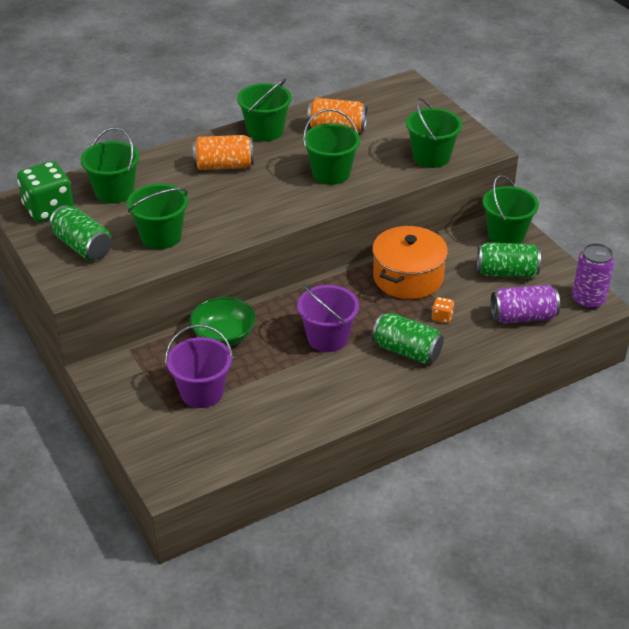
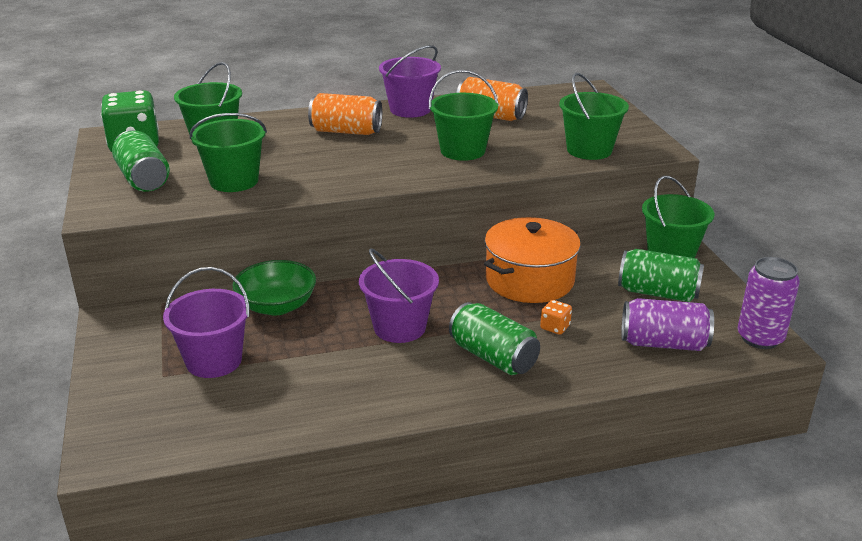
camera: 15 degrees right, 10 degrees down
(265, 131) = (410, 109): green bucket -> purple bucket

